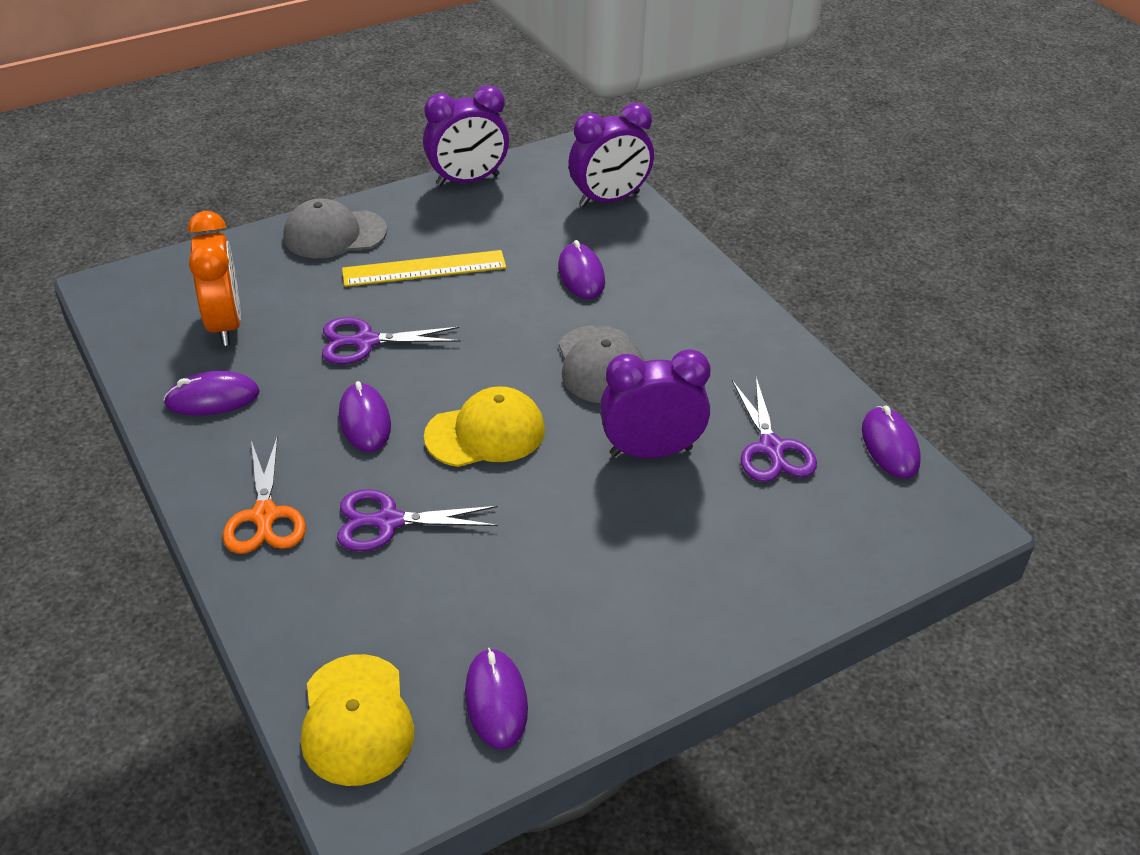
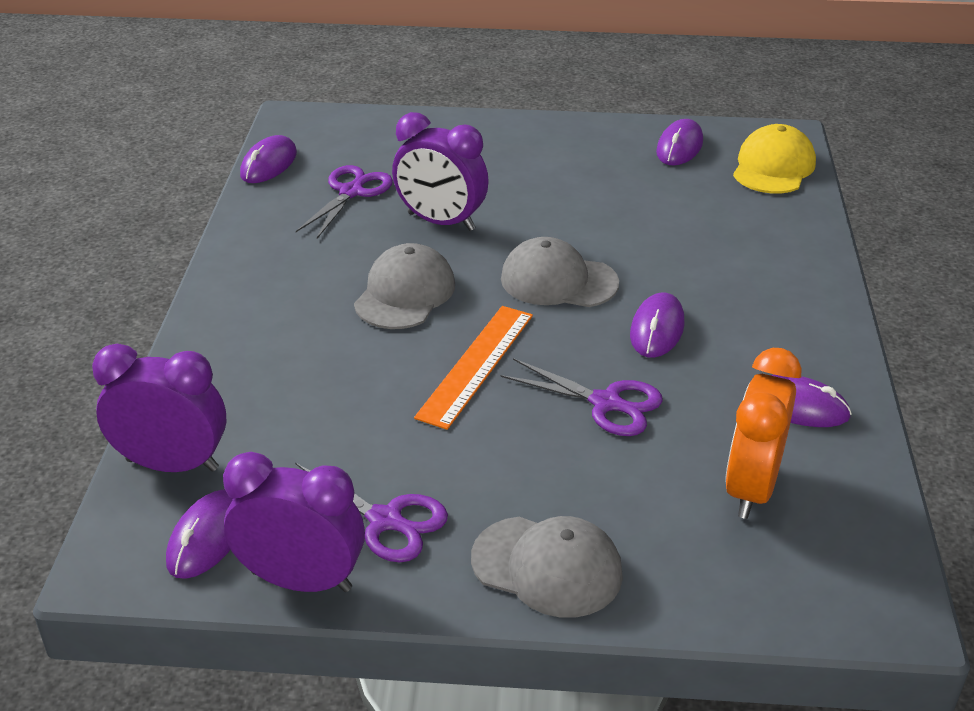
camera: 145 degrees left, 5 degrees down
(265, 516) = (786, 290): orange scissors -> none
(388, 521) = (686, 252): purple scissors -> purple scissors (385, 520)
(424, 268) = (477, 464): yellow ruler -> none
(485, 433) = (558, 281): yellow cap -> grey cap
(486, 331) = (476, 365): none -> orange ruler
(581, 275) = (320, 383): purple mouse -> purple mouse (207, 537)

